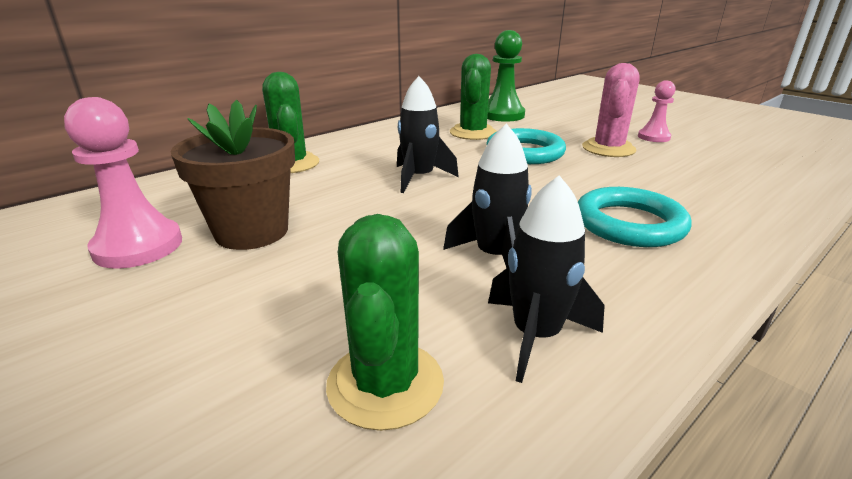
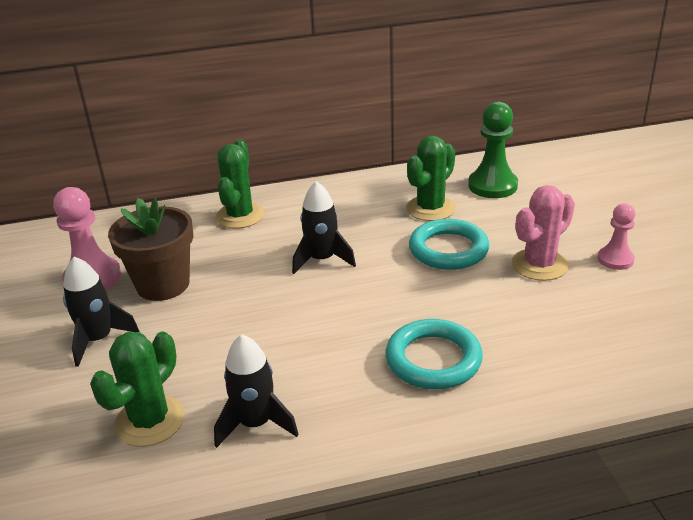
camera: 30 degrees right, 5 degrees up
(495, 257) = (295, 357): black rocket -> black rocket (98, 339)

